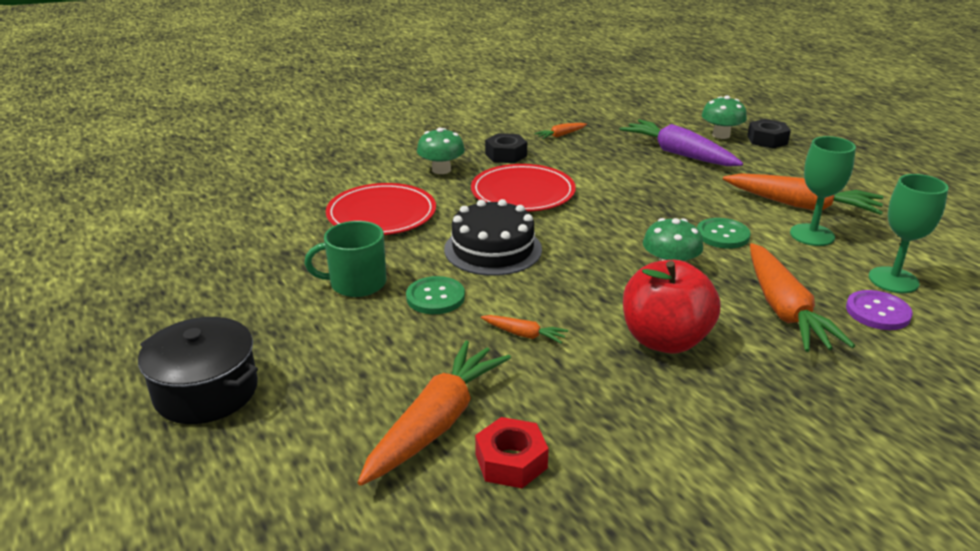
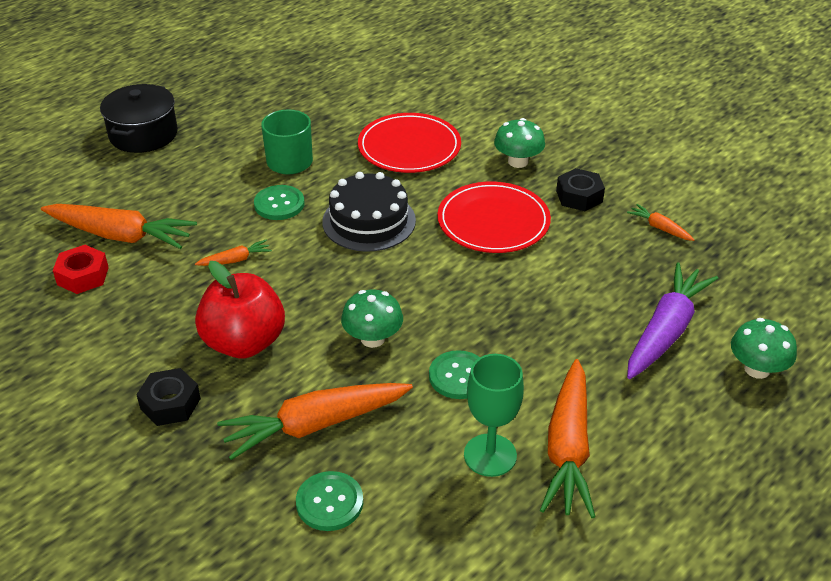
camera: 75 degrees right, 10 degrees up
(524, 334) = (235, 260): orange carrot -> orange carrot turned 120 degrees counterclockwise
(767, 140) = (771, 418): black nut -> black nut (170, 404)
(877, 312) = (329, 502): purple button -> green button
(893, 280) = (404, 524): green goblet -> none

